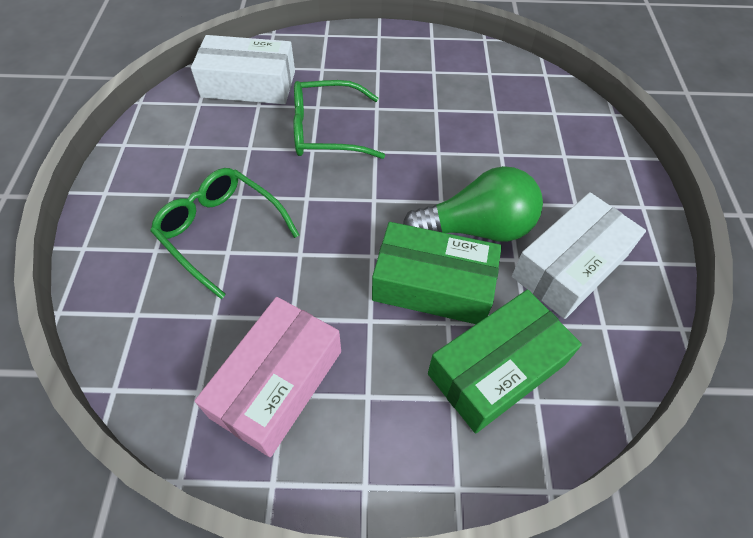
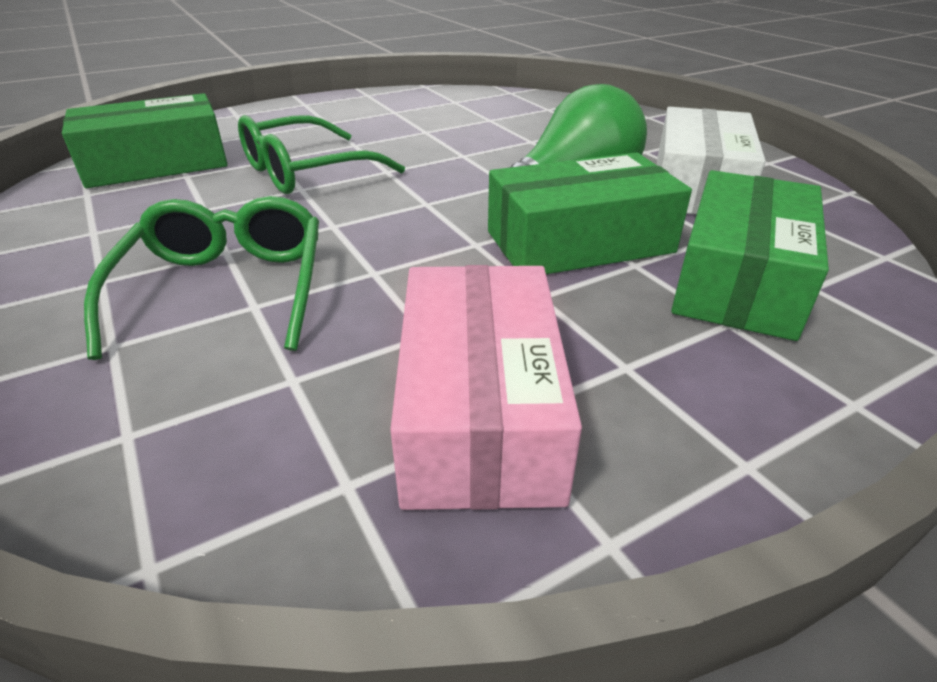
camera: 30 degrees left, 20 degrees down
(221, 232) = (226, 290): green glasses -> green glasses turned 75 degrees clockwise
(248, 84) = (157, 164): white box -> green box

